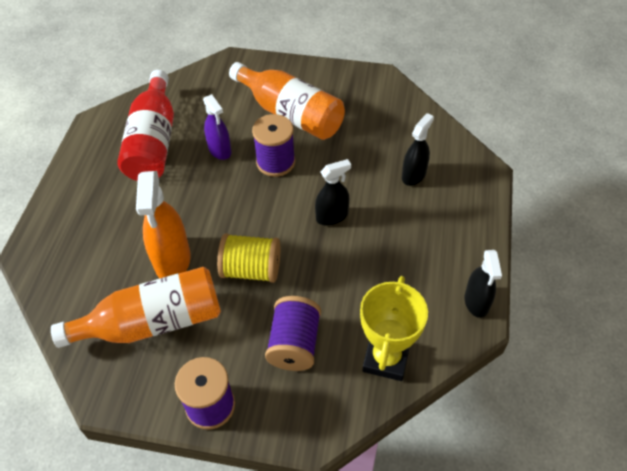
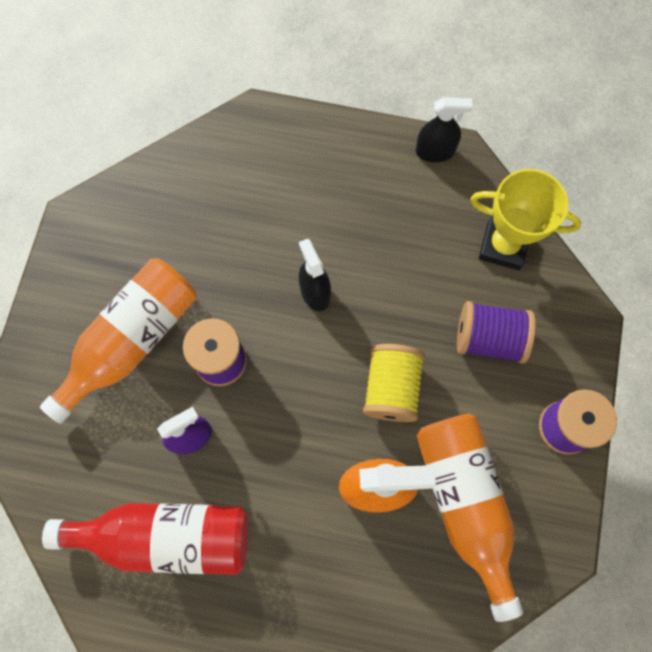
camera: 90 degrees left, 20 degrees up
(413, 175) = (256, 194): black spray bottle -> none

